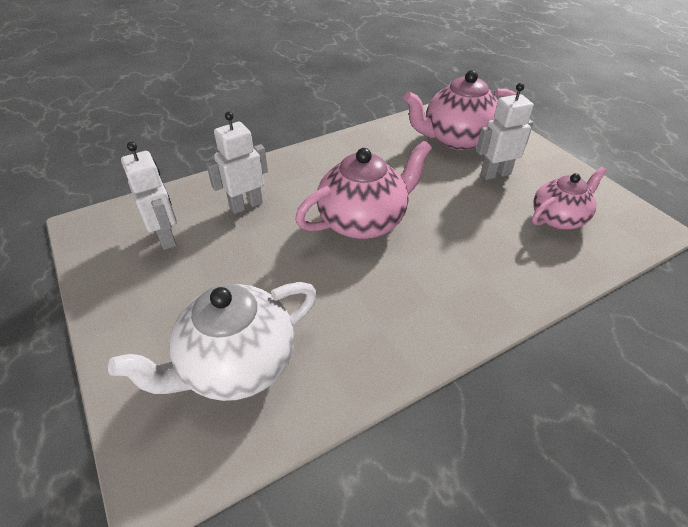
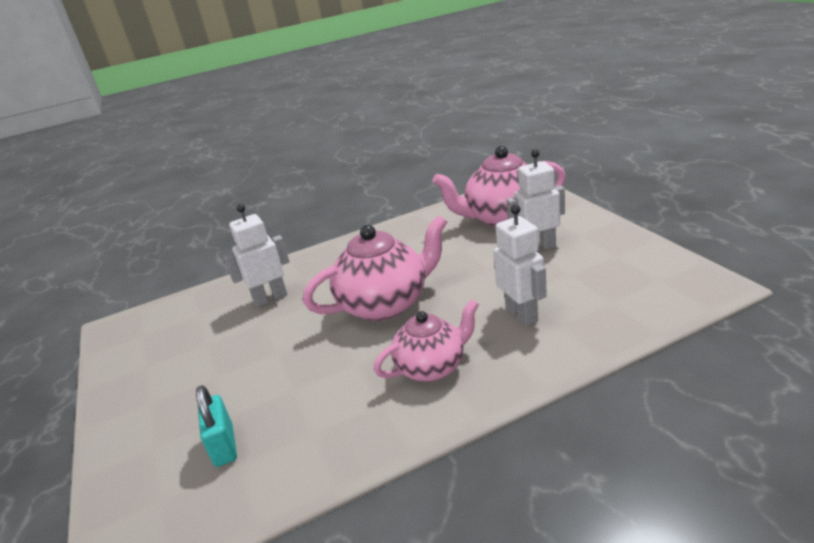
camera: 10 degrees right, 15 degrees down
(166, 237) = (186, 333): white robot -> white robot (522, 314)
(236, 364) = (224, 446): white teapot -> turquoise padlock
(558, 218) = (601, 285): pink teapot -> pink teapot (432, 367)

